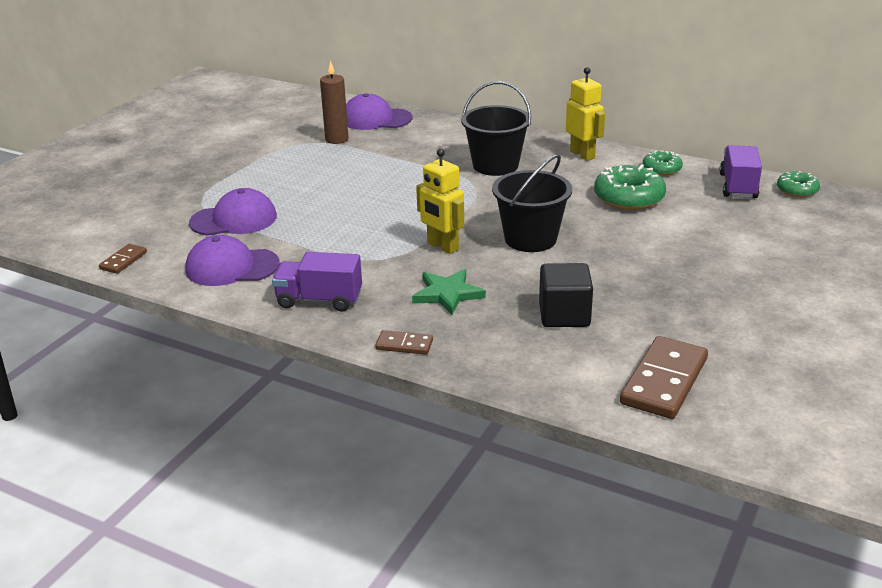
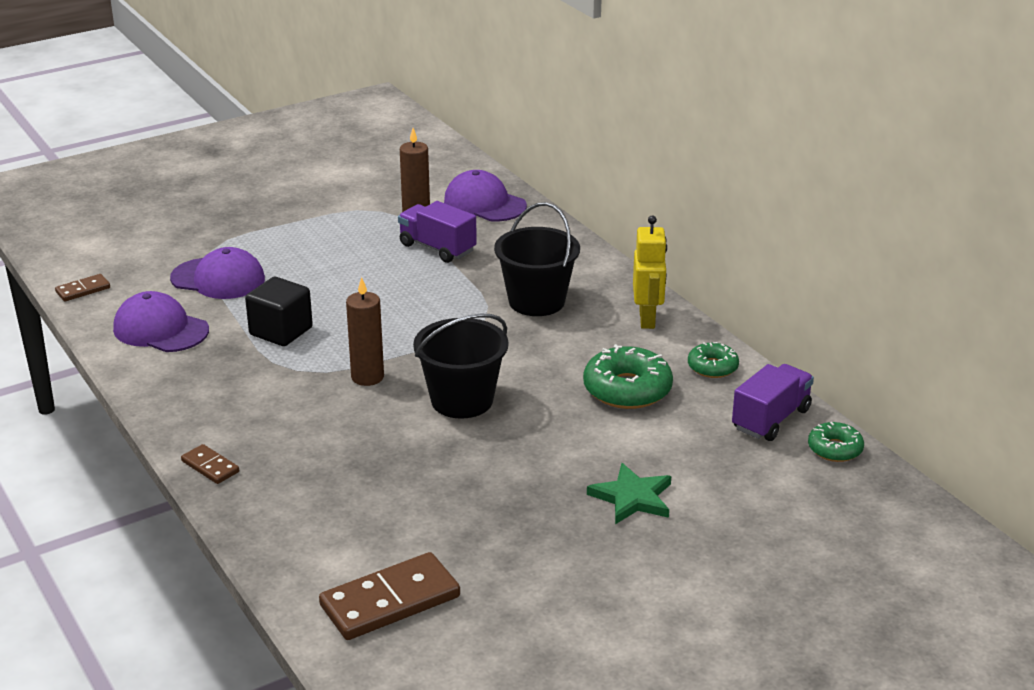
camera: 30 degrees right, 0 degrees up
(319, 300) = (193, 392): purple truck -> purple truck (437, 248)
(442, 246) = (367, 377): yellow robot -> brown candle
(447, 294) = (310, 430): green star -> green star (632, 497)
(564, 315) = (387, 495): black cube -> black cube (281, 331)

